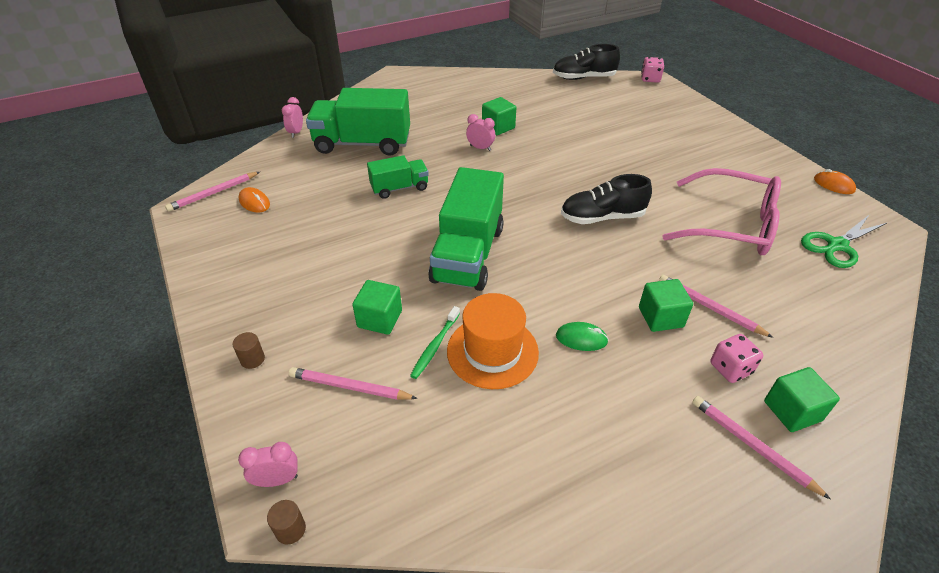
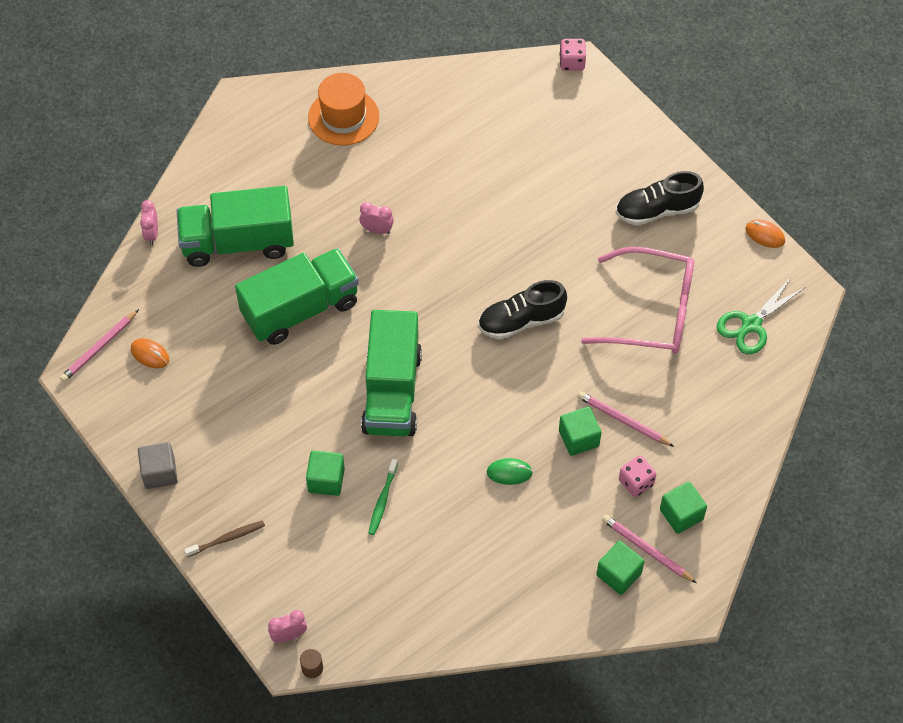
camera: 10 degrees left, 15 degrees up
(214, 290) = (160, 472): none -> grey cube
(252, 359) = (227, 539): brown cylinder -> brown toothbrush
(350, 387) = (320, 551): pink pencil -> none
(399, 188) = (300, 309): green truck -> green truck, size x1.85
(492, 351) = (433, 498): orange hat -> orange hat (343, 117)
(498, 127) = (391, 189): green cube -> green cube (618, 574)
(583, 78) = (487, 72): black shoe -> black shoe (657, 210)

